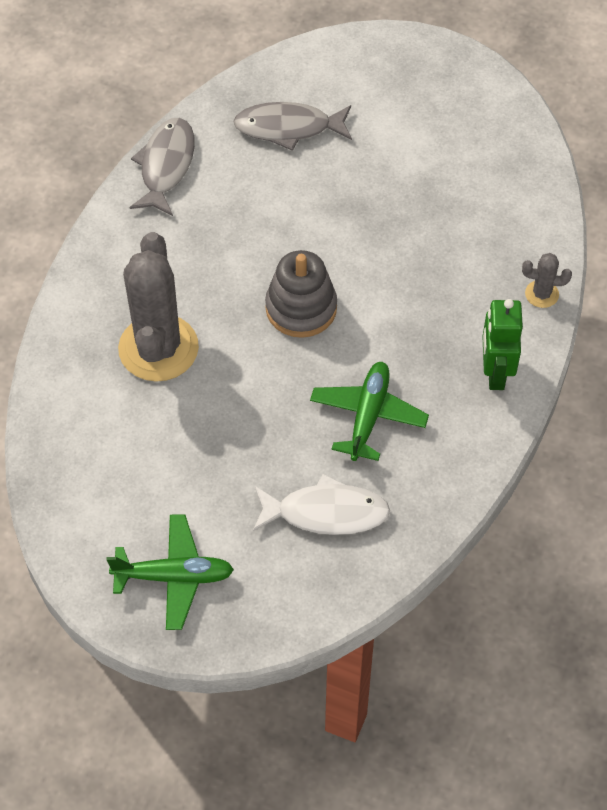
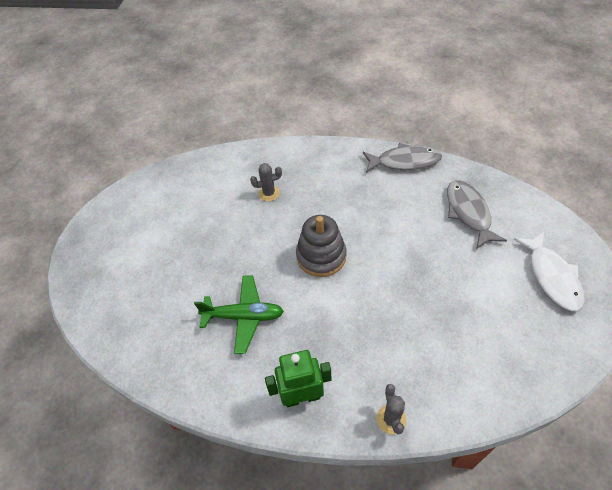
camera: 80 degrees right, 5 degrees down
(158, 348) = (269, 193): grey cactus -> grey cactus, size x0.43
(174, 576) = (113, 241): green plane -> none
(326, 512) = (163, 309): white fish -> white fish (551, 277)

